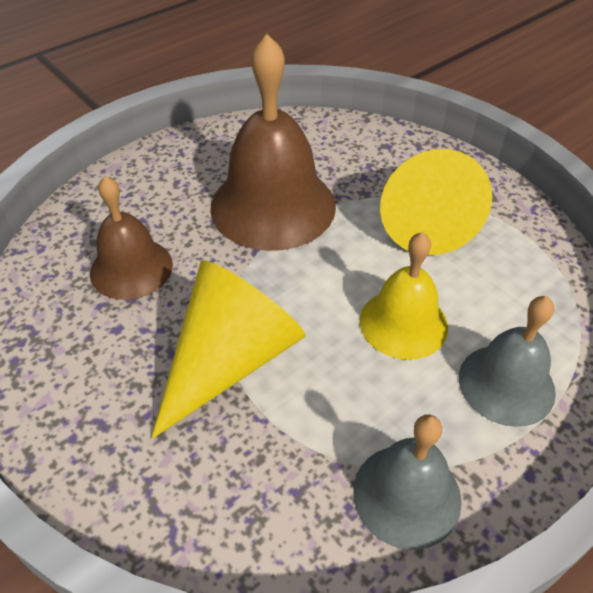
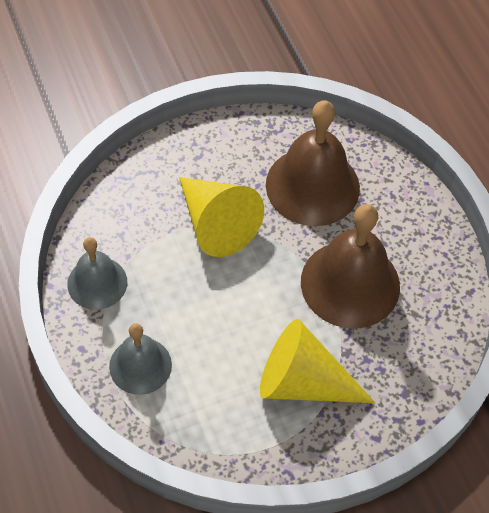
camera: 105 degrees right, 10 degrees up
(131, 268) = (312, 186): brown bell -> brown bell, size x1.68
(403, 323) = (208, 327): yellow bell -> none

